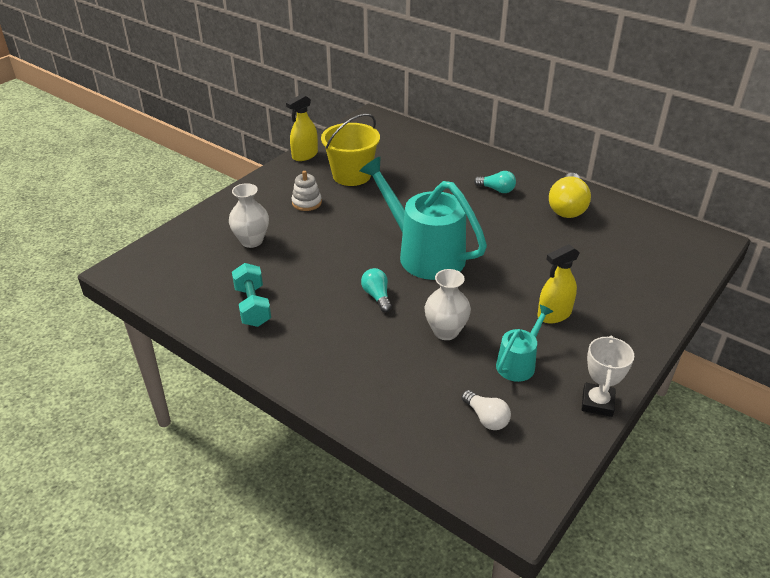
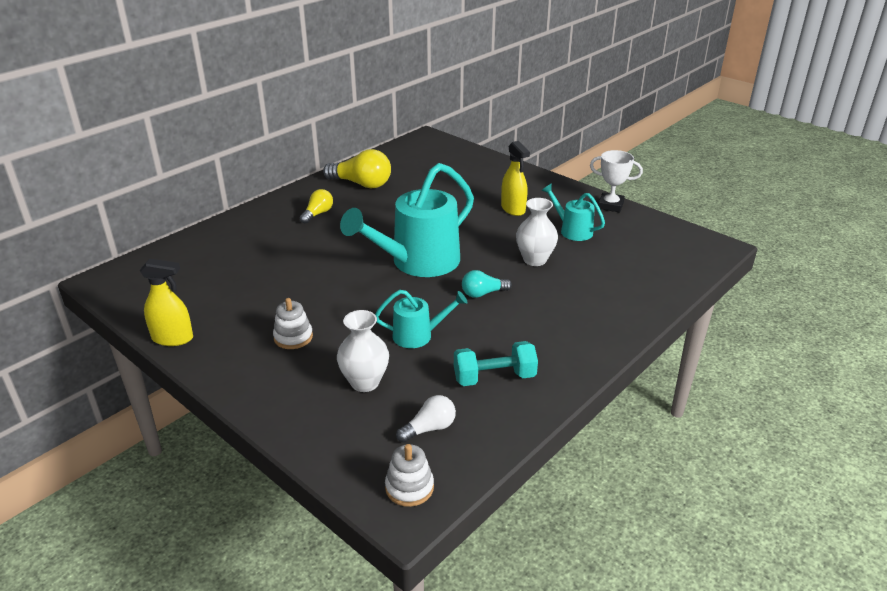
camera: 85 degrees left, 5 degrees down
(141, 270) = (409, 487): none -> white stacking toy
(304, 155) = (173, 338): yellow spray bottle -> yellow spray bottle turned 45 degrees counterclockwise
(310, 262) = (419, 335): none -> turquoise watering can
(351, 175) = (245, 301): yellow bucket -> none
(486, 418) = (635, 250): white light bulb -> white light bulb (429, 428)
(496, 189) = (318, 214): turquoise light bulb -> yellow light bulb

